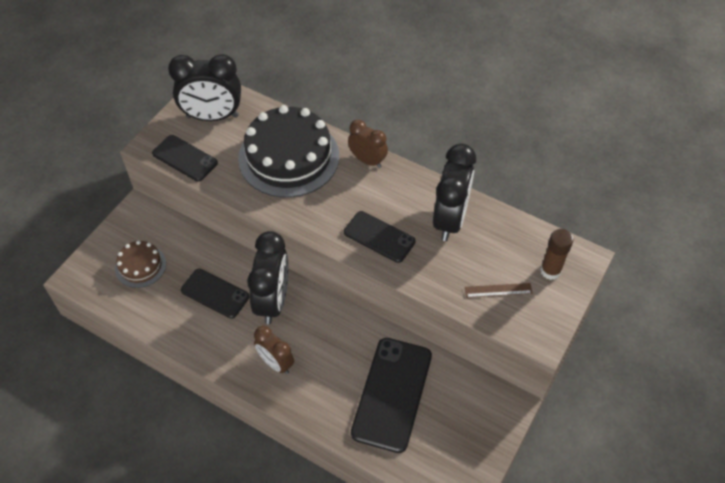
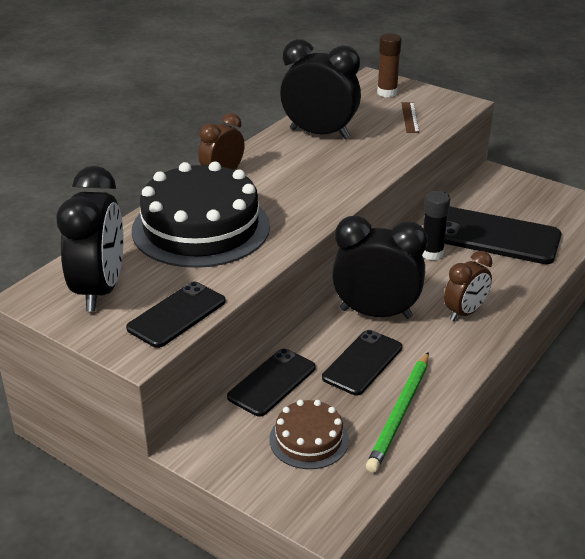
camera: 85 degrees left, 20 degrees down
(161, 317) = (400, 414): none -> green pencil
(358, 341) = (431, 253): none -> black glue stick
(379, 237) = (339, 173): black phone -> black phone (272, 382)

